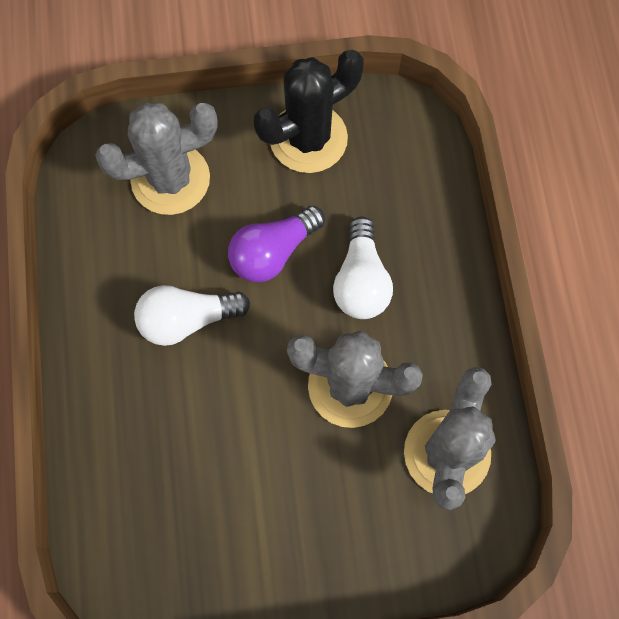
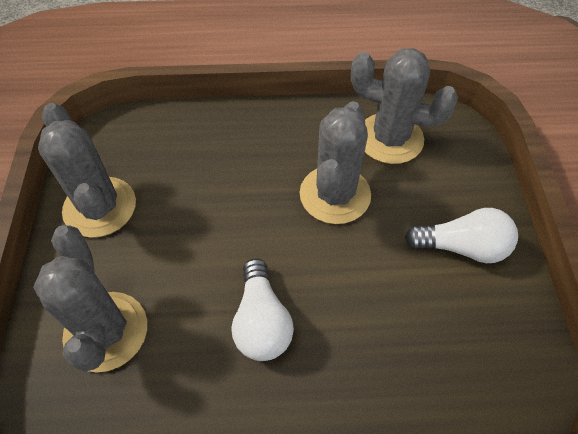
camera: 85 degrees left, 15 degrees down
(273, 252) = (205, 243): purple light bulb -> none
(308, 138) = (100, 207): black cactus -> grey cactus
(361, 281) = (244, 179): white light bulb -> white light bulb (462, 247)

